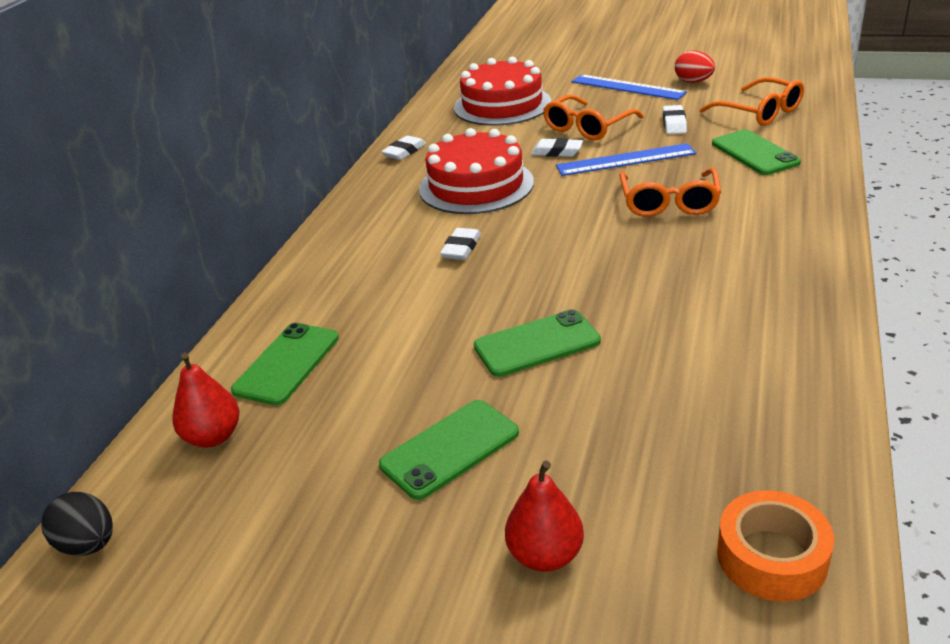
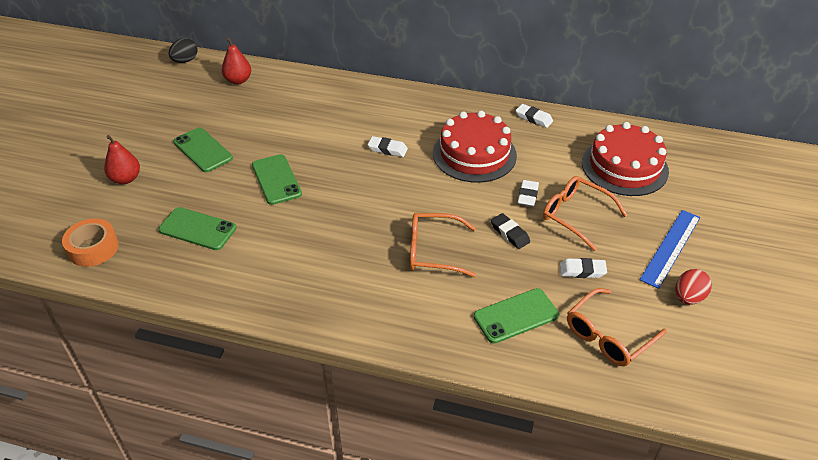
camera: 85 degrees right, 10 degrees up
(287, 364) = (286, 94): green phone -> green phone (197, 229)
(625, 160) = (510, 233): blue ruler -> black eraser

